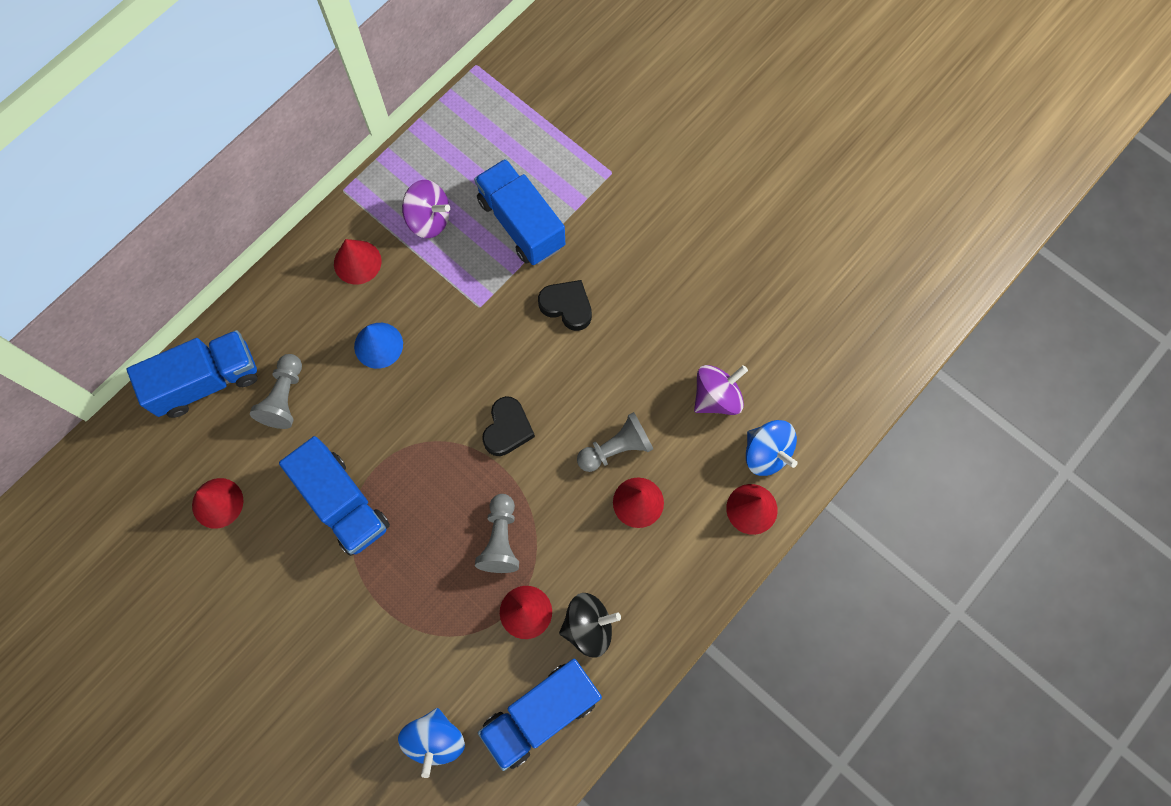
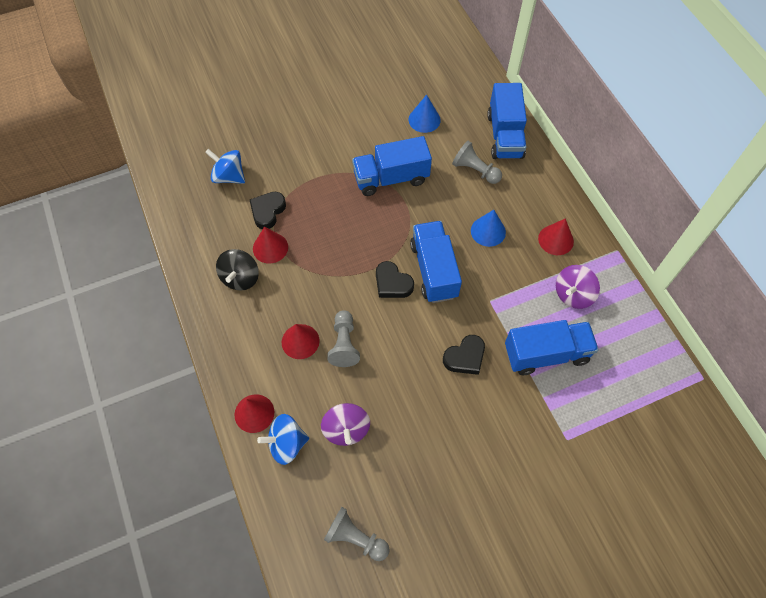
camera: 115 degrees right, 10 degrees down
(217, 503) = (424, 120): red cone -> blue cone
(470, 647) = (267, 211): none -> black heart
(500, 539) = (322, 251): grey pawn -> grey pawn (355, 538)
(541, 713) = (208, 233): blue truck -> blue truck (434, 270)

